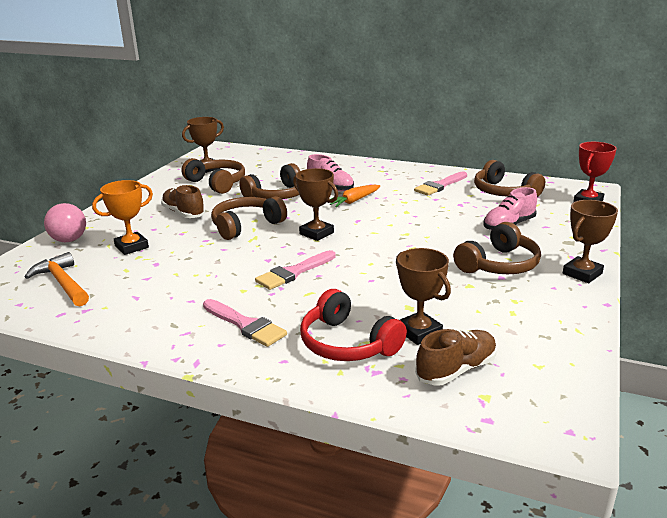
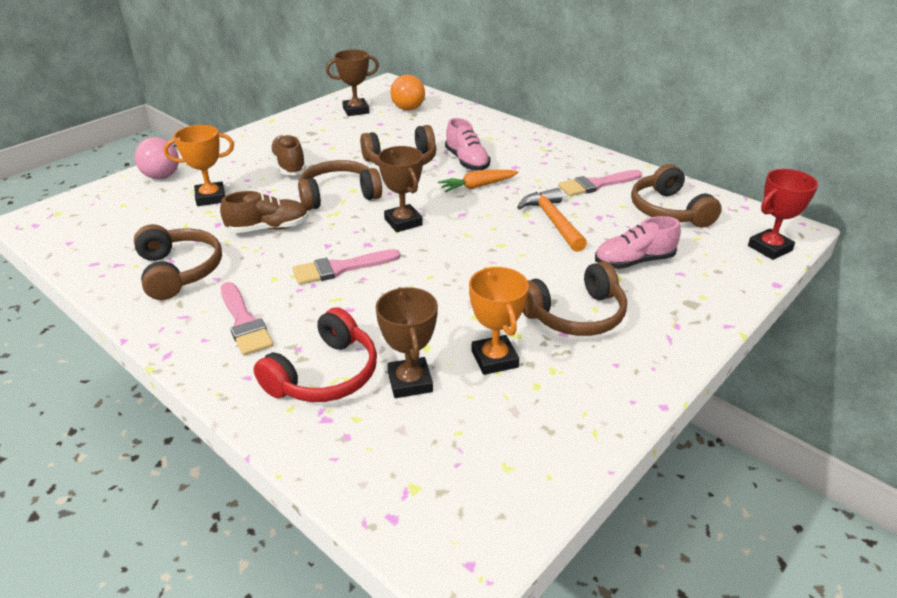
camera: 20 degrees right, 10 degrees up
(62, 283) = (120, 227): orange hammer -> orange hammer (552, 221)
(217, 183) = (351, 132): brown headphones -> brown headphones (179, 271)
(251, 161) = (408, 109): none -> orange ball
(347, 343) = (324, 374): red headphones -> red headphones turned 120 degrees counterclockwise
(456, 370) = (410, 443): brown shoe -> brown shoe (268, 228)
(468, 303) = (494, 359): none -> orange trophy
(582, 273) = (669, 354): brown trophy -> none

